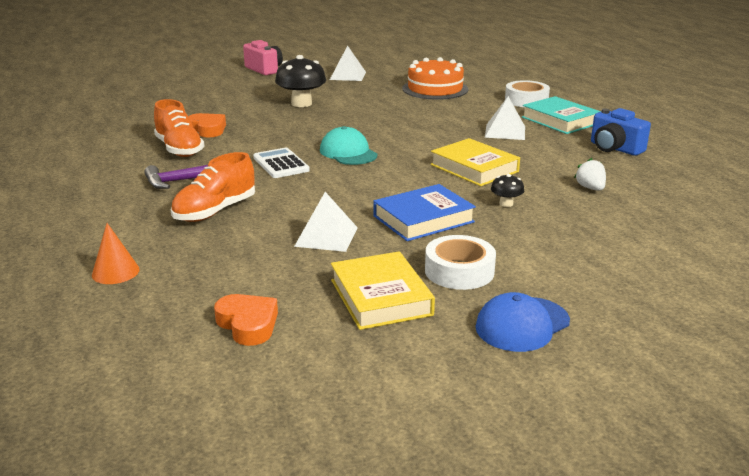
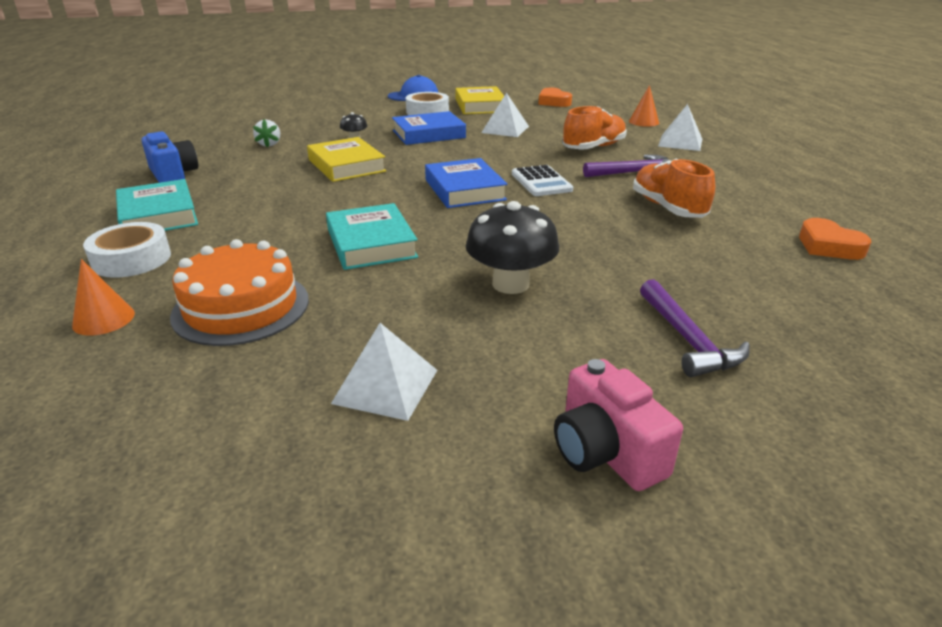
camera: 170 degrees left, 5 degrees up
(207, 129) = (649, 237): orange heart -> orange heart (828, 246)
(217, 92) = (687, 339): none -> purple hammer
(348, 152) = (464, 190): turquoise cap -> blue book
(394, 115) = (371, 243): none -> turquoise book
(492, 82) = (103, 319): none -> orange cone
(505, 131) = (255, 204): white pyramid -> white pyramid (680, 142)

